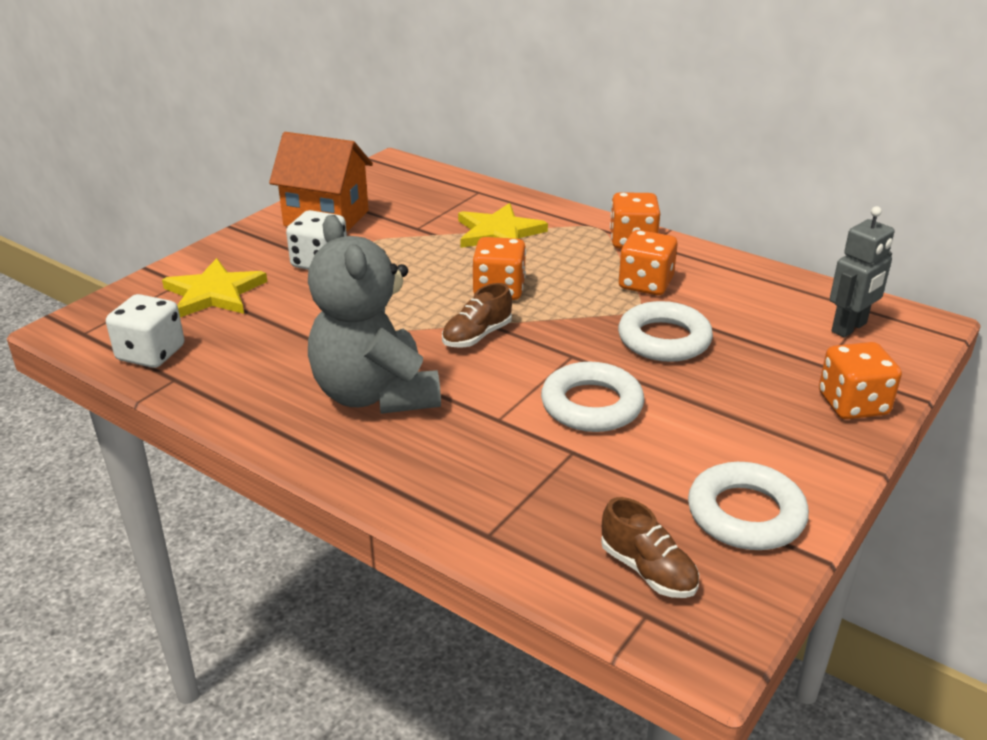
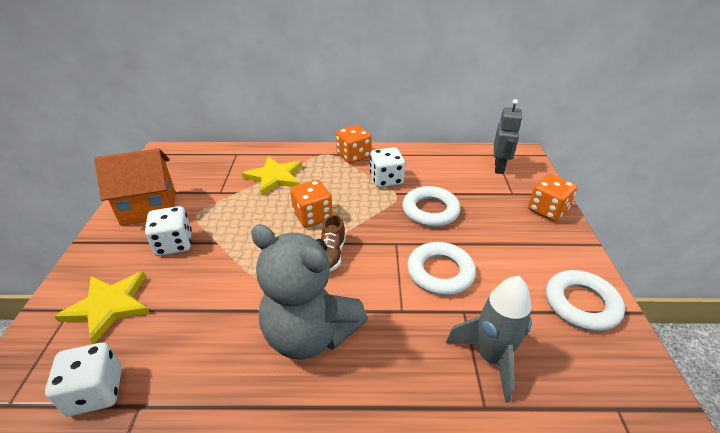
camera: 35 degrees left, 5 degrees up
(550, 503) = (491, 357): none -> grey rocket
(645, 284) = (386, 180): orange dice -> white dice
(648, 570) = (585, 374): brown shoe -> none

